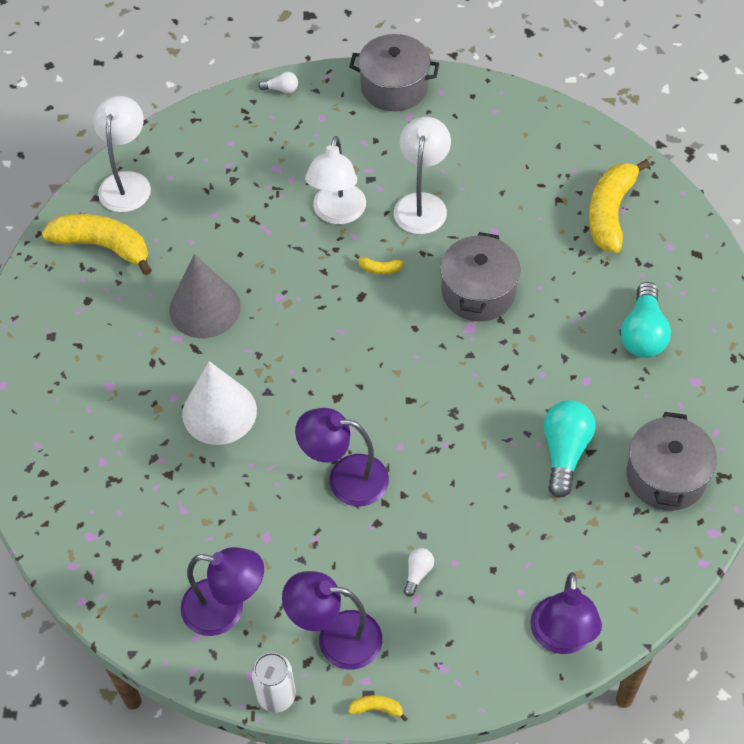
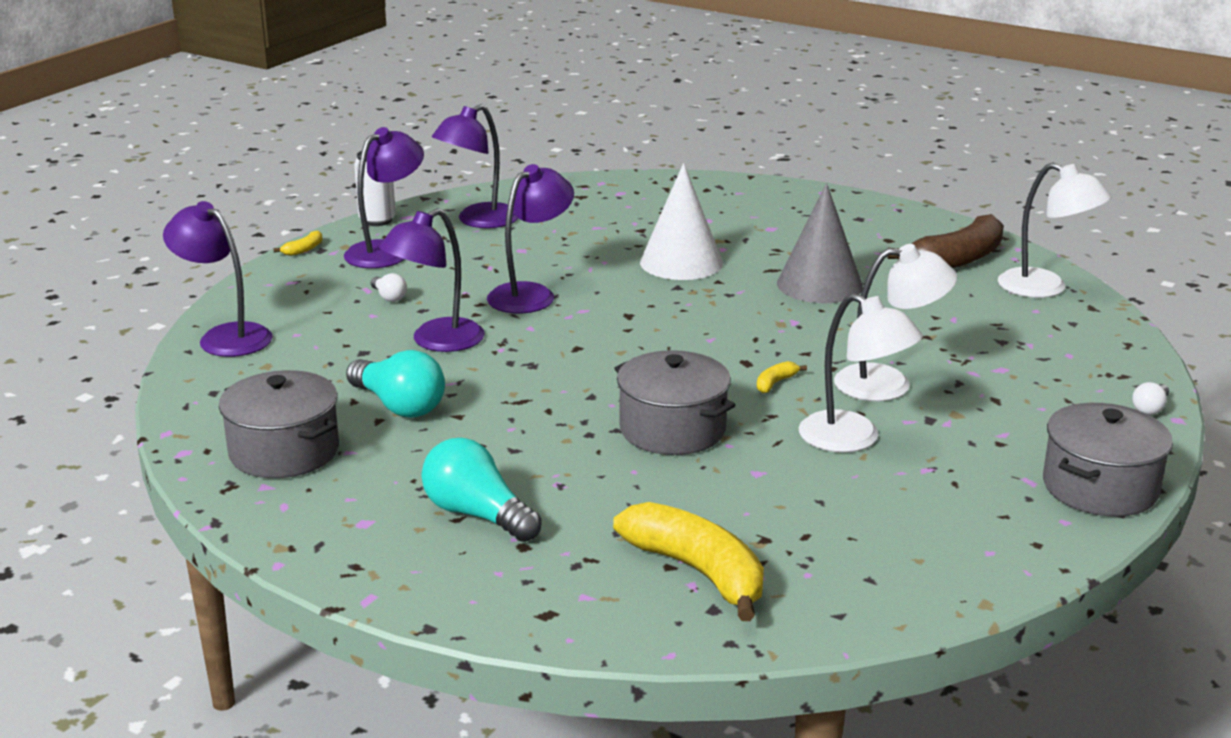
camera: 120 degrees right, 30 degrees down
(103, 246) = (957, 259): yellow banana -> brown banana
(337, 213) = (888, 383): white lamp -> white lamp turned 135 degrees clockwise
(464, 491) = (436, 341): none -> purple lamp

